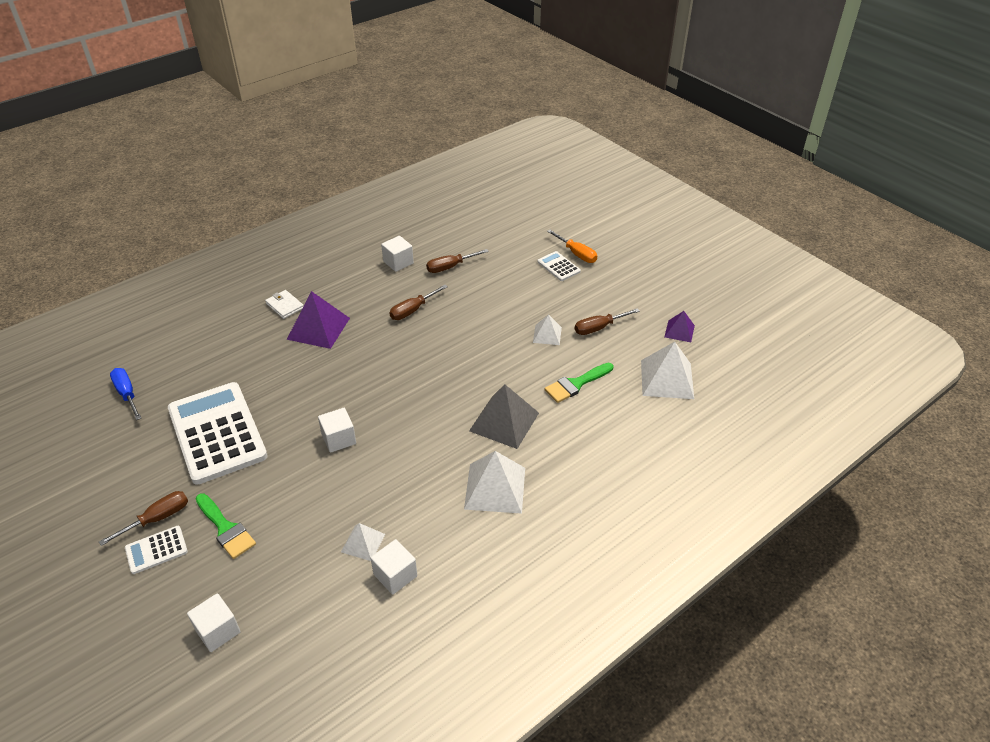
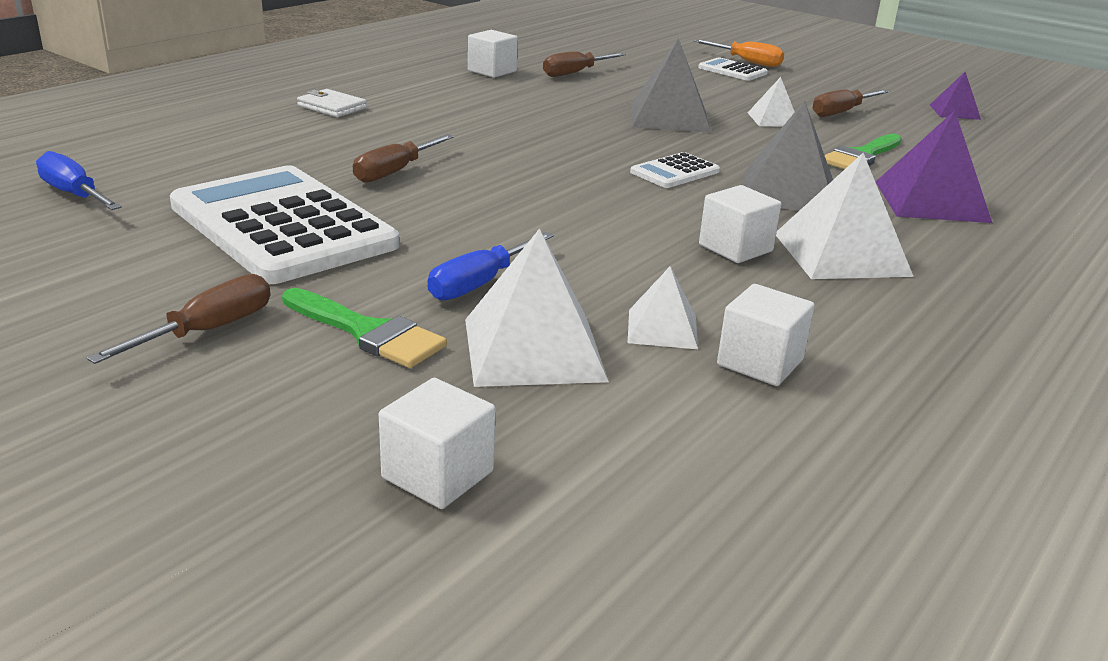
camera: 15 degrees left, 15 degrees down
(156, 550) = (226, 371): white calculator -> white calculator (675, 172)
(293, 494) = (480, 283): none -> blue screwdriver
(318, 328) = (405, 124): purple pyramid -> purple pyramid (931, 201)
(339, 439) = (522, 221): white cube -> white cube (735, 248)
(413, 310) = (548, 106): brown screwdriver -> brown screwdriver (395, 172)
(481, 328) = (669, 117): none -> grey pyramid
(667, 379) = (985, 147): white pyramid -> white pyramid (533, 349)

